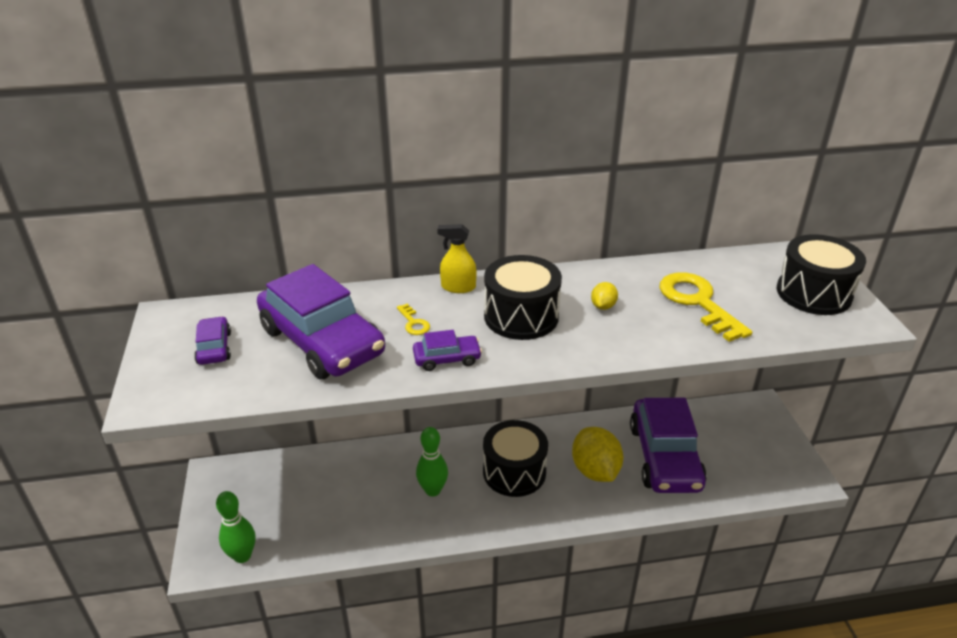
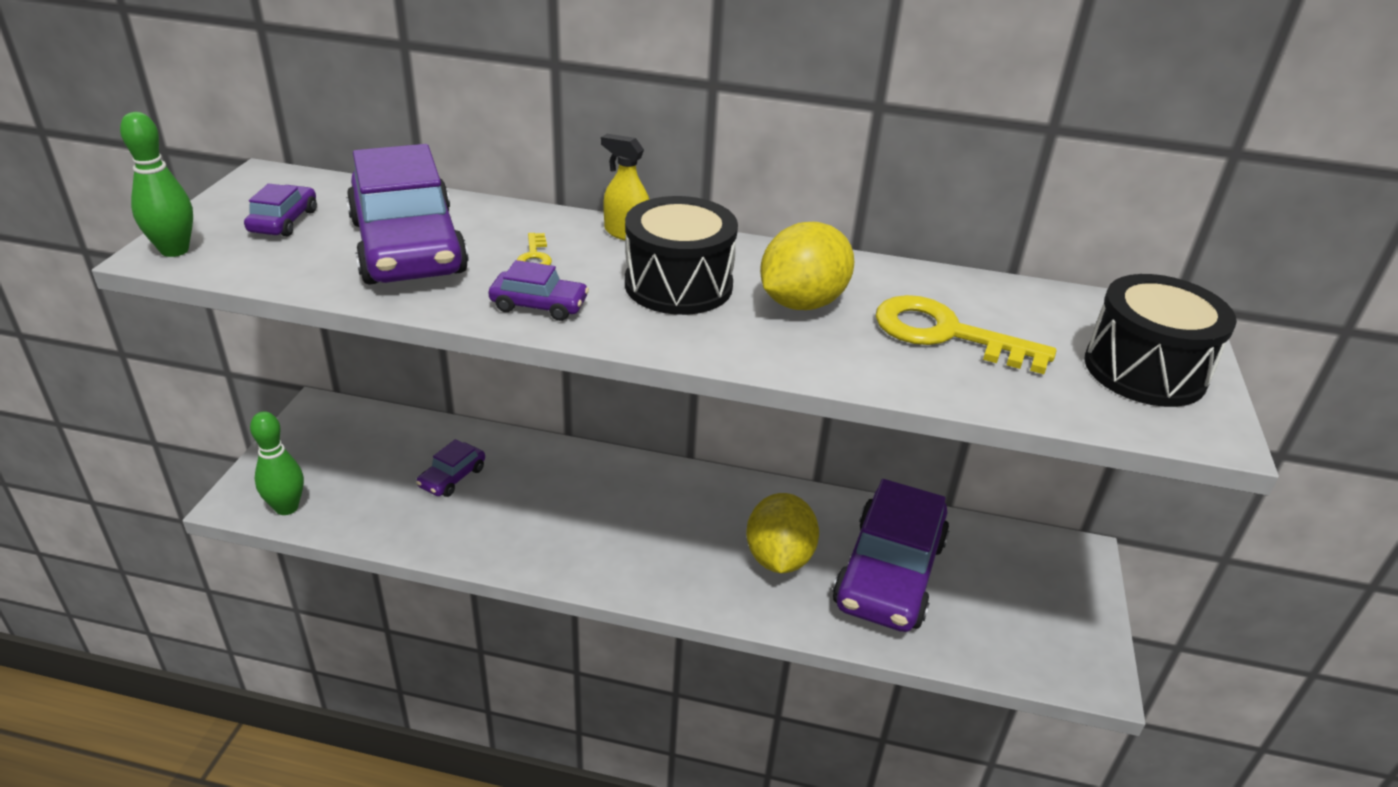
camera: 20 degrees right, 0 degrees up
(348, 490) = (452, 477): none -> purple car
(433, 490) = (552, 510): green bowling pin -> green bowling pin (174, 250)
(514, 472) = (669, 523): black drum -> none
(603, 306) = (802, 303): yellow lemon -> yellow lemon, size x2.16
(698, 302) = (947, 334): yellow key -> yellow key turned 60 degrees counterclockwise

